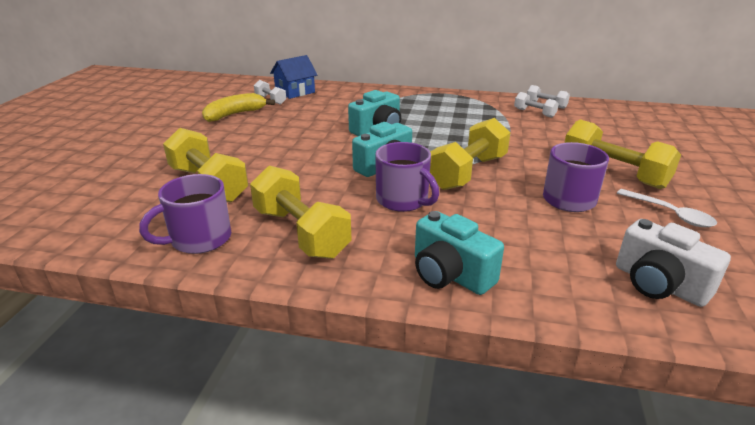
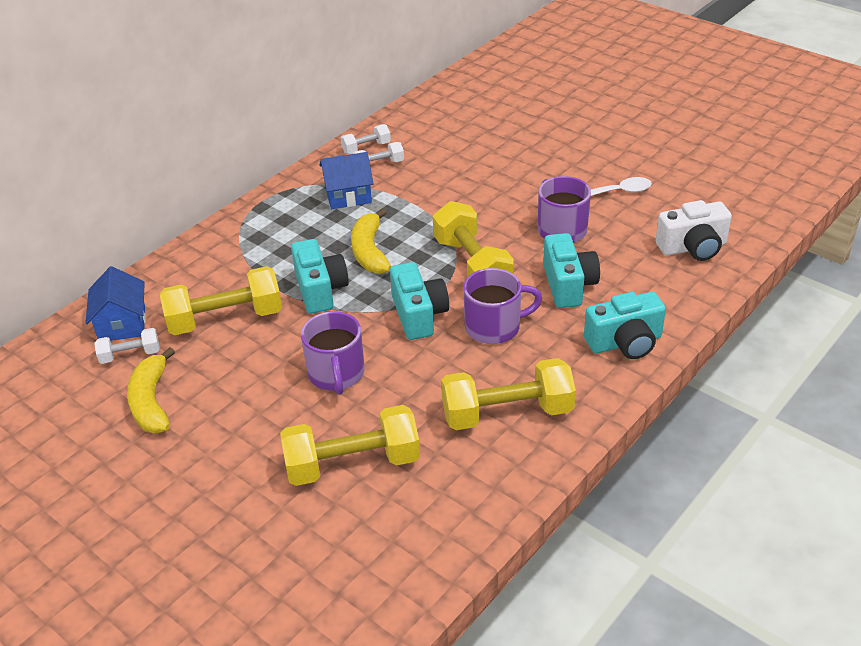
camera: 60 degrees left, 10 degrees up
(199, 239) = (472, 490): purple mug -> purple mug (336, 374)
(436, 134) = (370, 251): none -> yellow banana
(486, 113) = (348, 195): none -> blue house
(498, 221) = (568, 285): none -> turquoise camera
(613, 173) = (537, 184): yellow dumbbell -> yellow dumbbell (225, 319)

